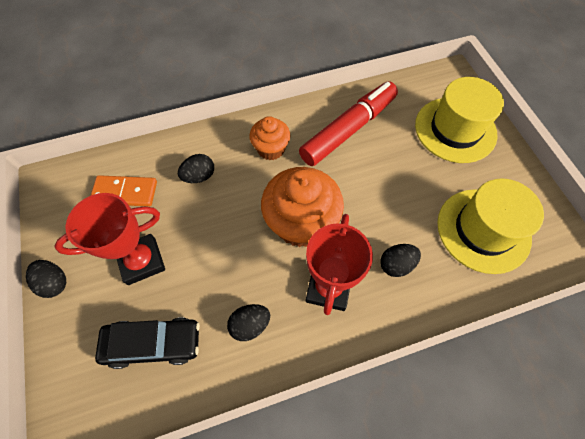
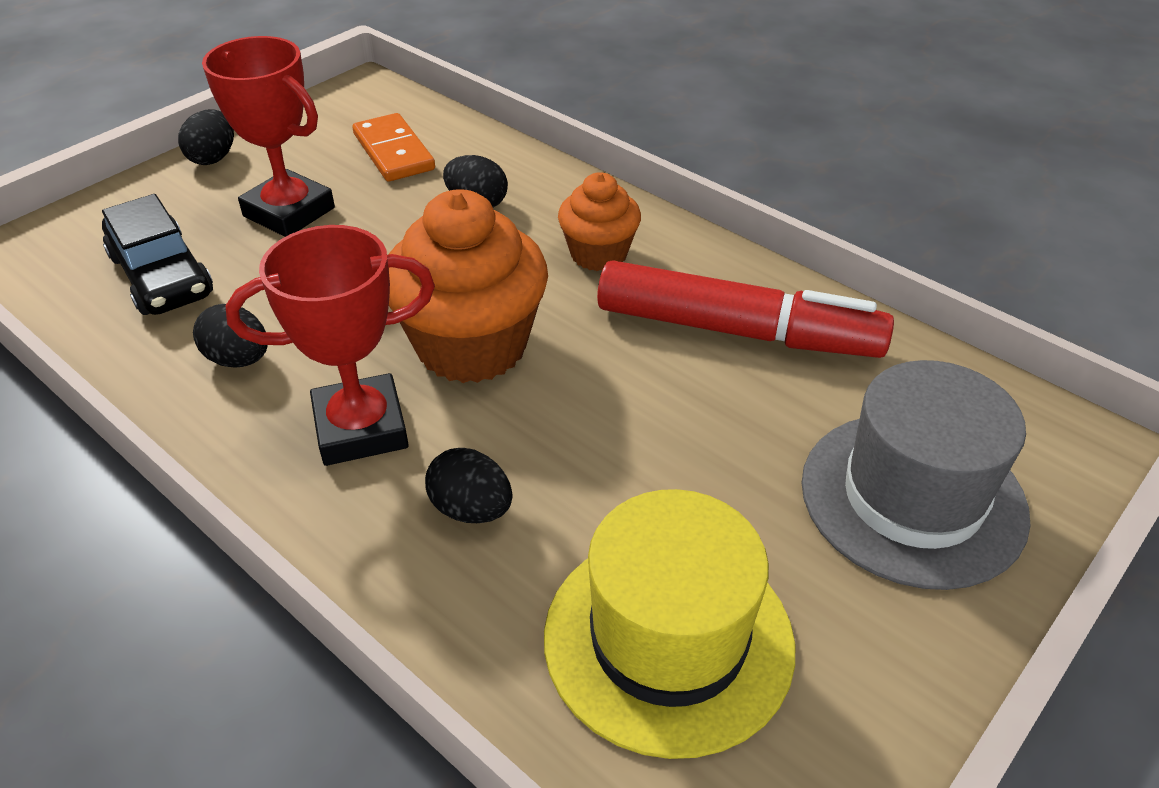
camera: 60 degrees right, 20 degrees down
(455, 129) = (913, 498): yellow hat -> grey hat

